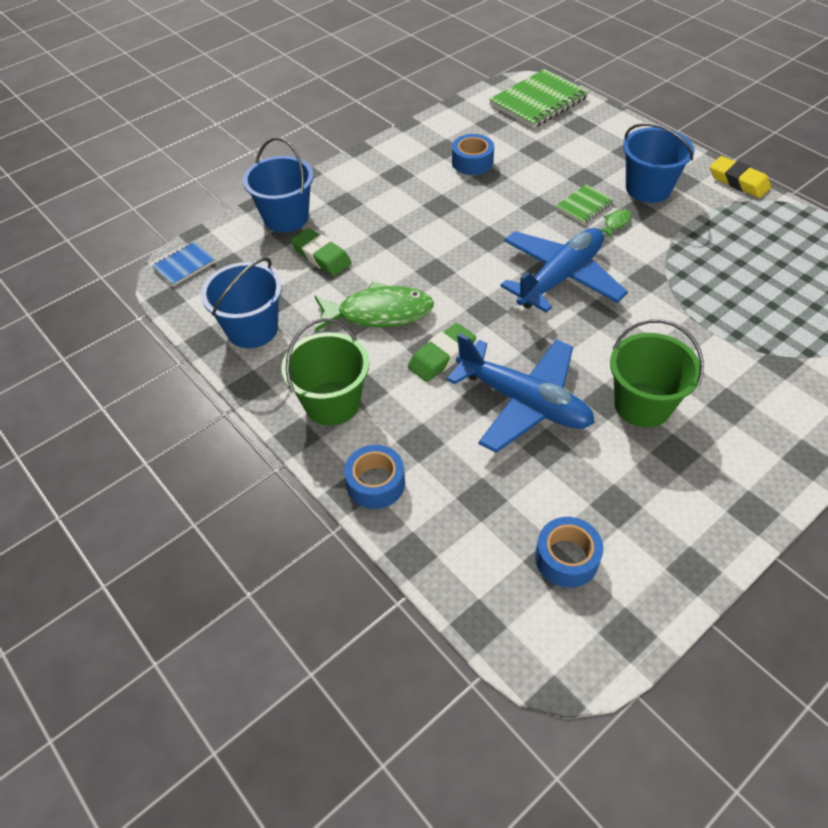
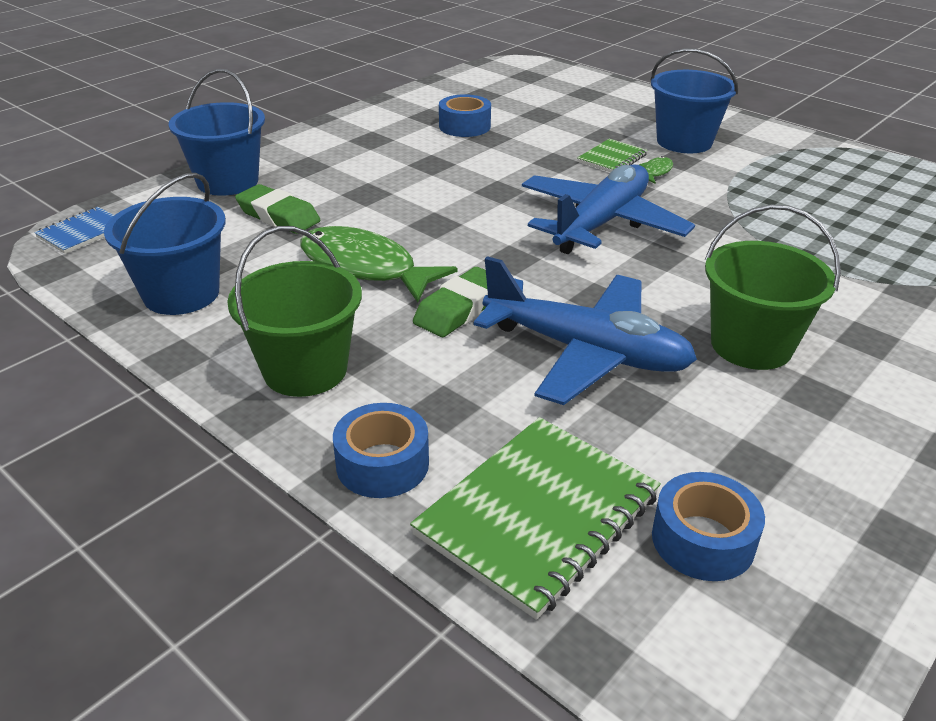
camera: 10 degrees left, 15 degrees down
(379, 313) = (364, 268): green fish -> green fish turned 135 degrees counterclockwise
(538, 101) = (533, 77): green notebook -> green notebook (538, 515)
(738, 181) = (787, 133): yellow eraser -> none

